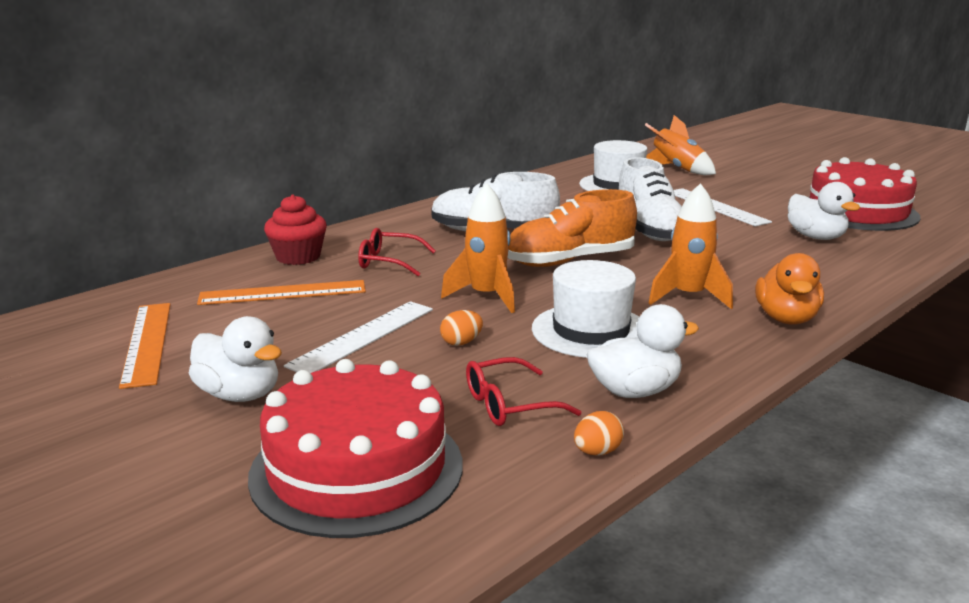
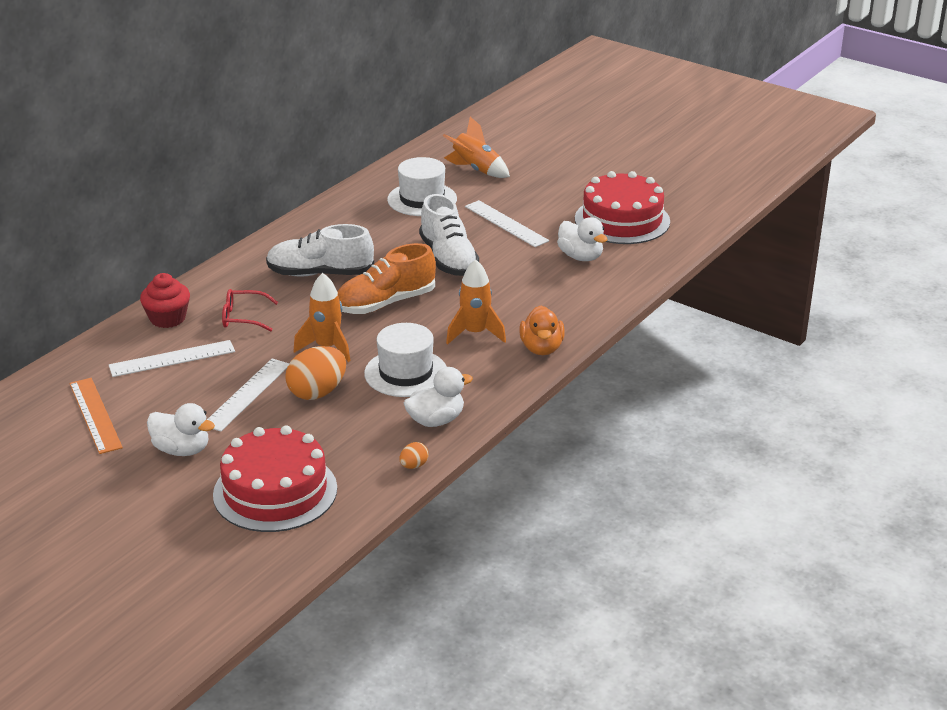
camera: 10 degrees left, 10 degrees up
(283, 293) = (172, 359): orange ruler -> white ruler
(461, 342) = (317, 392): orange egg -> orange egg, size x2.10
(509, 404) = (357, 439): red glasses -> none

